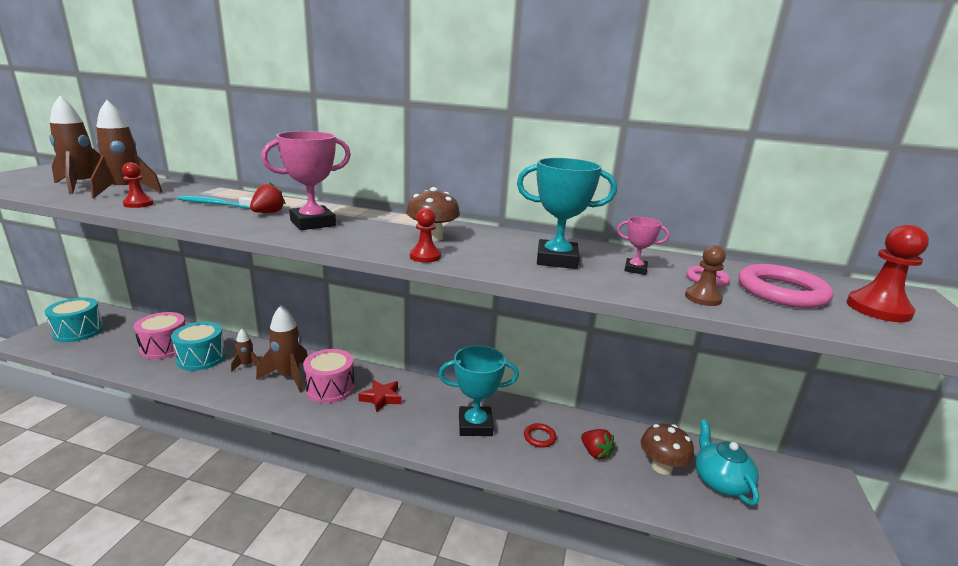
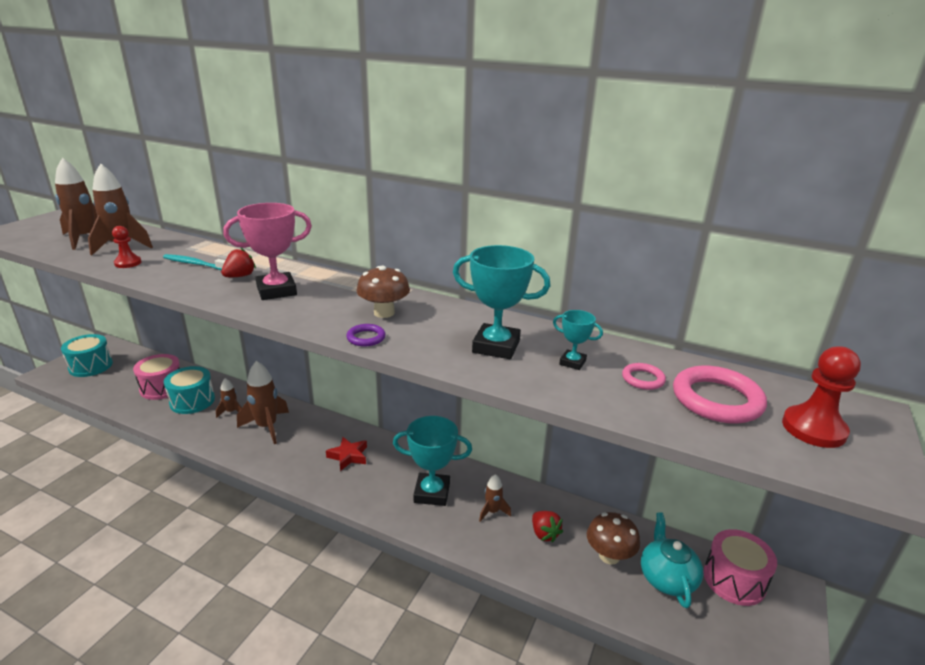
camera: 10 degrees right, 5 degrees up
(330, 388) = (303, 442): pink drum -> pink drum (734, 580)
(425, 256) = (366, 338): red pawn -> purple ring
(539, 437) = (492, 511): red ring -> brown rocket
(635, 269) = (572, 362): pink trophy -> turquoise trophy
(703, 298) = (622, 404): brown pawn -> none

